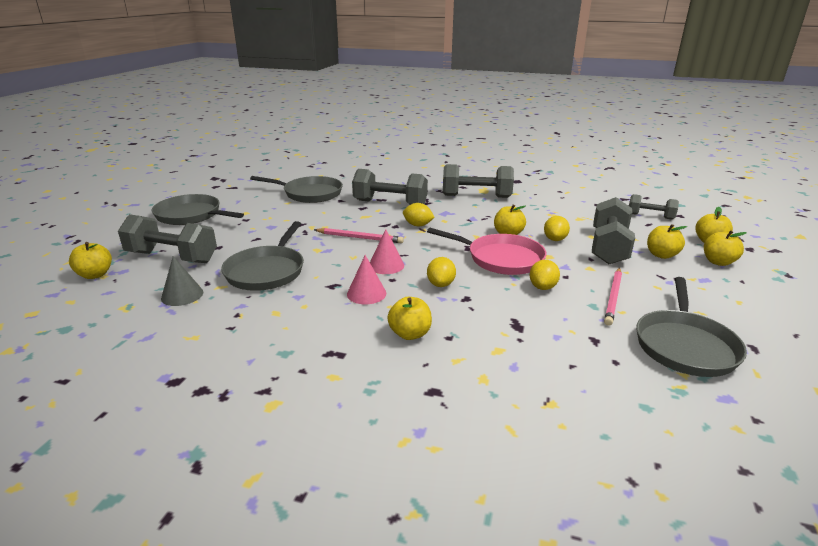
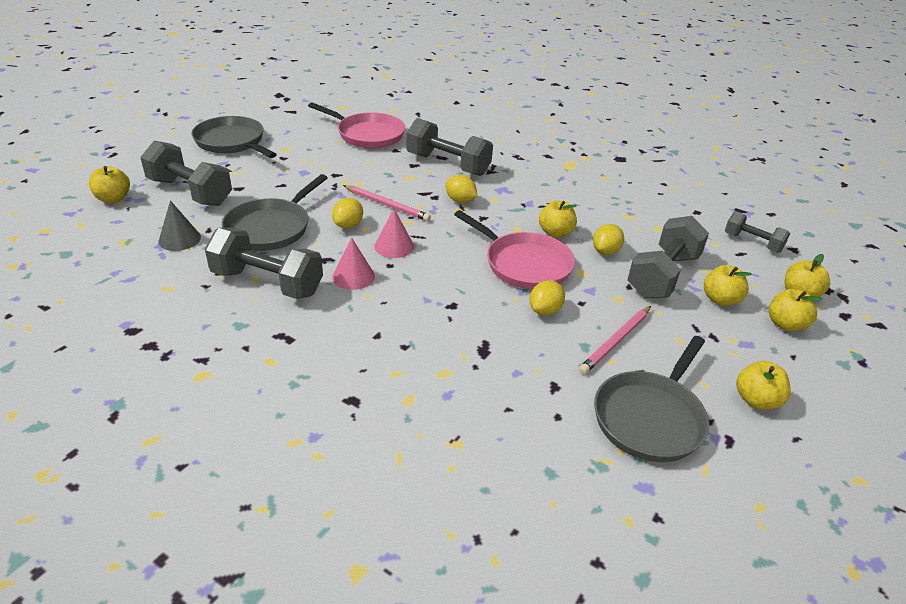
camera: 15 degrees right, 10 degrees up
(310, 194) = (367, 135): grey pan -> pink pan
(410, 334) = (368, 333): yellow apple -> yellow apple (756, 400)
(440, 284) = (436, 282): yellow lemon -> yellow lemon (348, 225)
(476, 196) = (554, 173): grey dumbbell -> grey dumbbell (267, 283)

